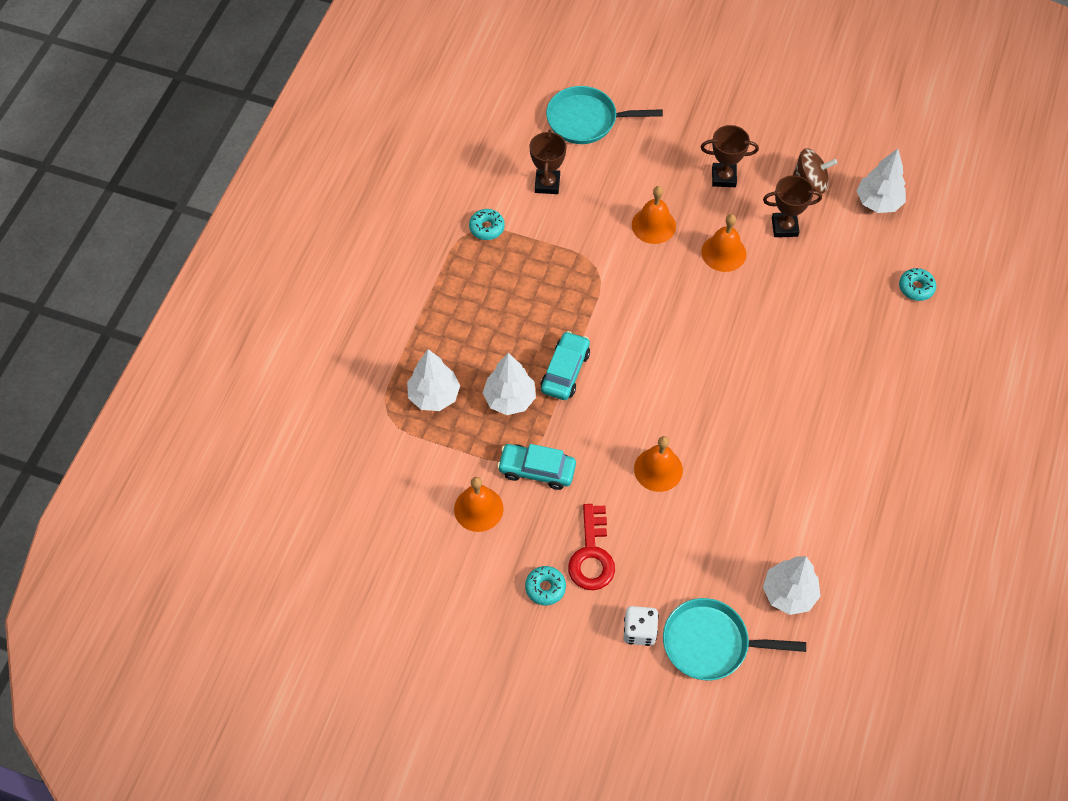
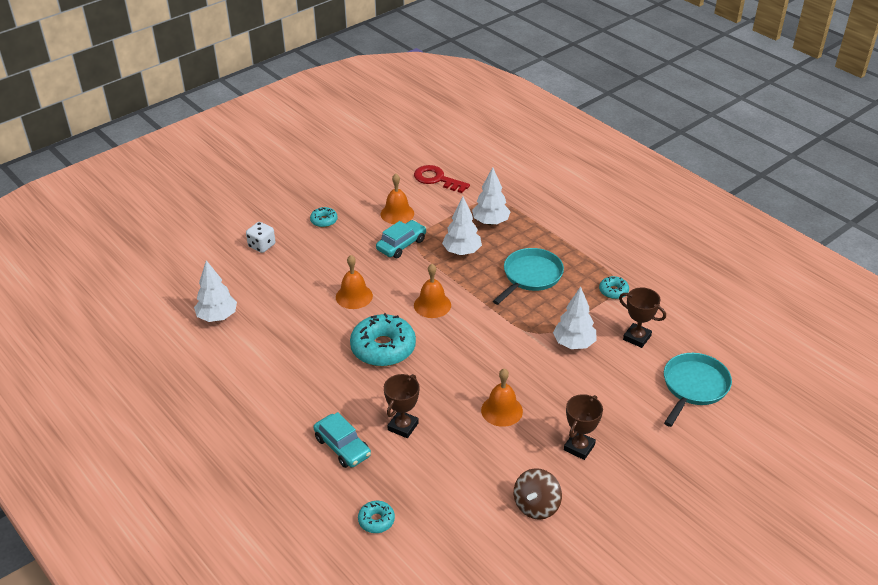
camera: 120 degrees right, 20 degrees down
(565, 371) = (463, 283): turquoise car -> turquoise car (342, 447)
(592, 555) = (325, 246): red key -> red key (437, 179)
(653, 225) = (557, 381): orange bell -> orange bell (432, 305)
(711, 643) = (225, 270): turquoise pan -> turquoise pan (530, 276)
(716, 395) = (383, 348): none -> turquoise donut
(784, 227) = (500, 462): brown trophy -> brown trophy (403, 426)
(878, 202) = (482, 545): white tree -> white tree (574, 344)

